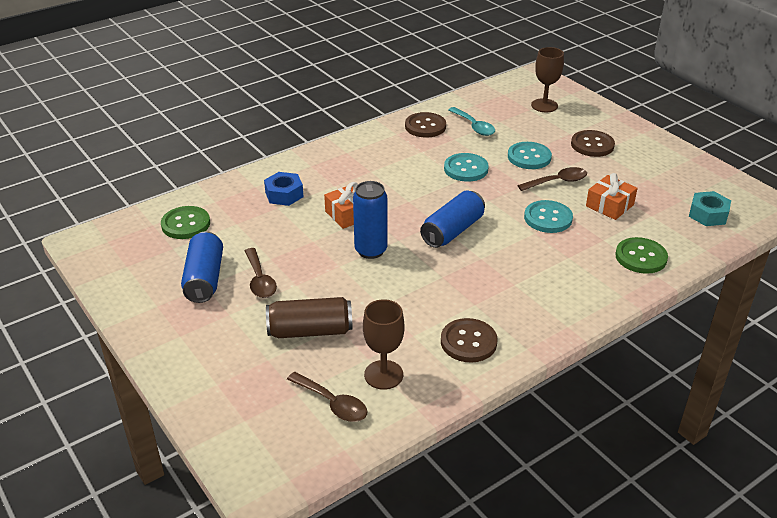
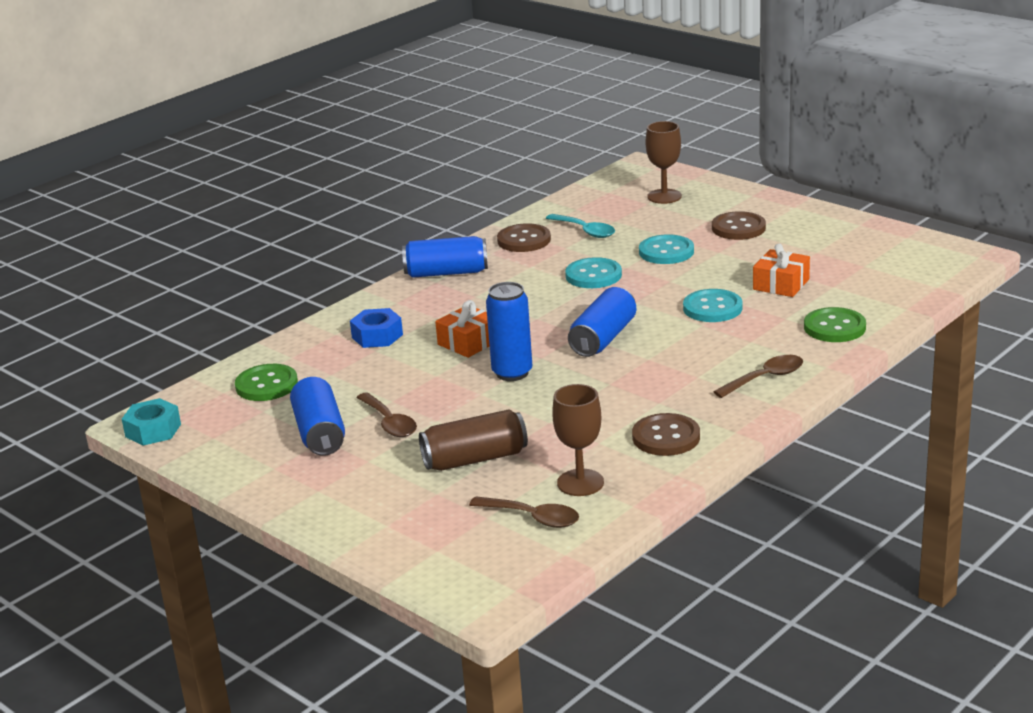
camera: 10 degrees left, 10 degrees down
(357, 146) = (446, 273): none -> blue can
(557, 182) = (710, 271): brown spoon -> brown spoon (765, 378)
(708, 214) = (898, 275): turquoise nut -> turquoise nut (153, 430)

